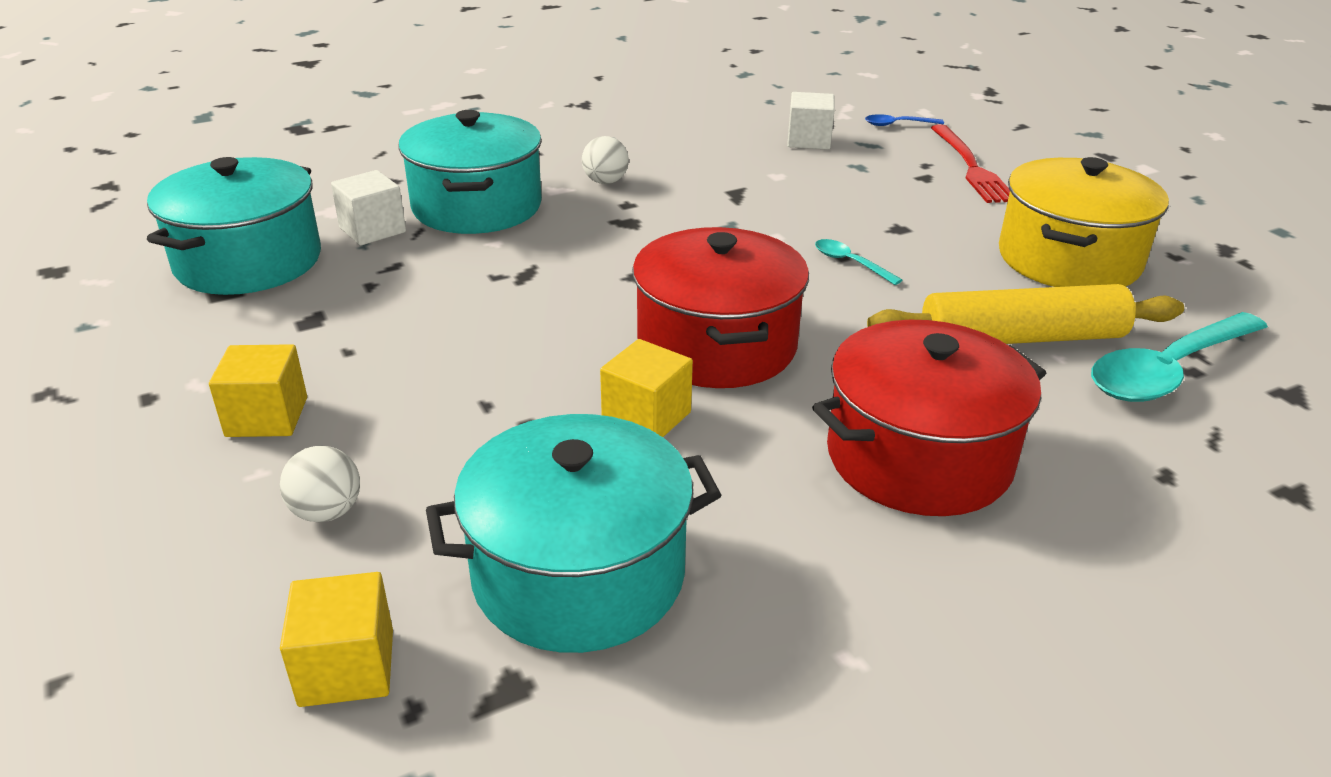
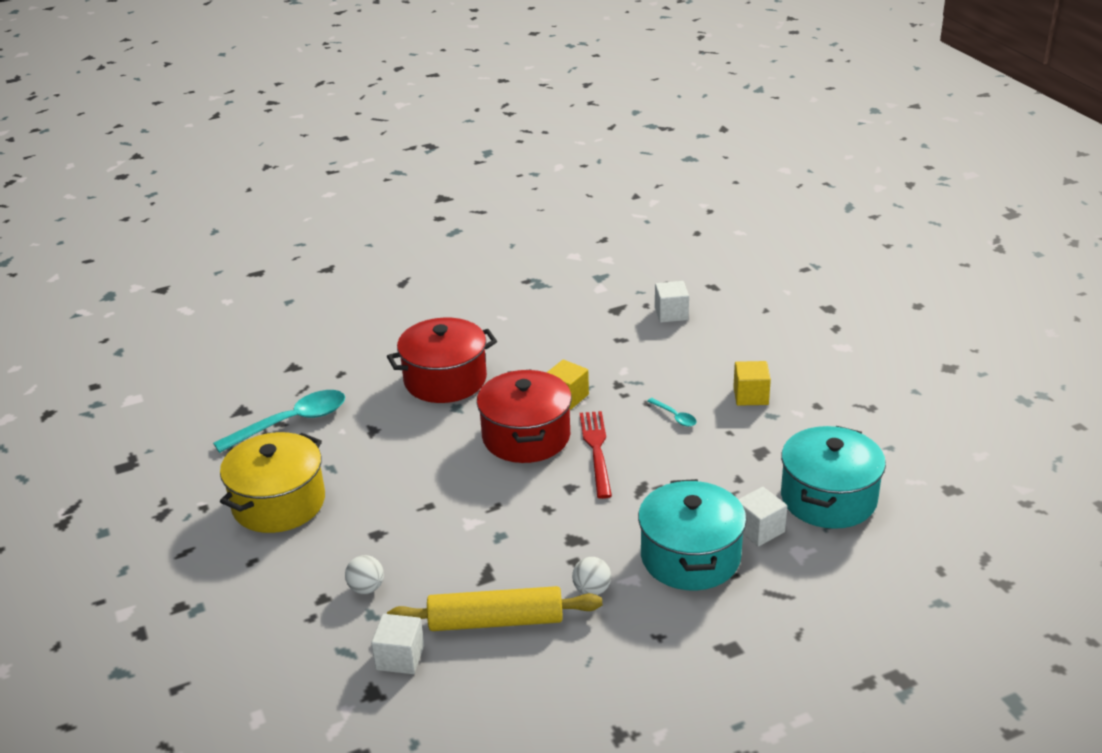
camera: 175 degrees left, 0 degrees up
(327, 512) = (701, 357): white ball -> white ball (366, 588)
(347, 667) = (671, 314): yellow cube -> white cube
(578, 574) = (595, 338): turquoise pot -> none
(850, 263) = (426, 499): turquoise spoon -> turquoise spoon (674, 416)
(898, 124) = (299, 689): blue spoon -> none
(971, 167) = (274, 613): red fork -> red fork (596, 450)
(1021, 338) = (354, 442): yellow rolling pin -> yellow rolling pin (496, 621)

